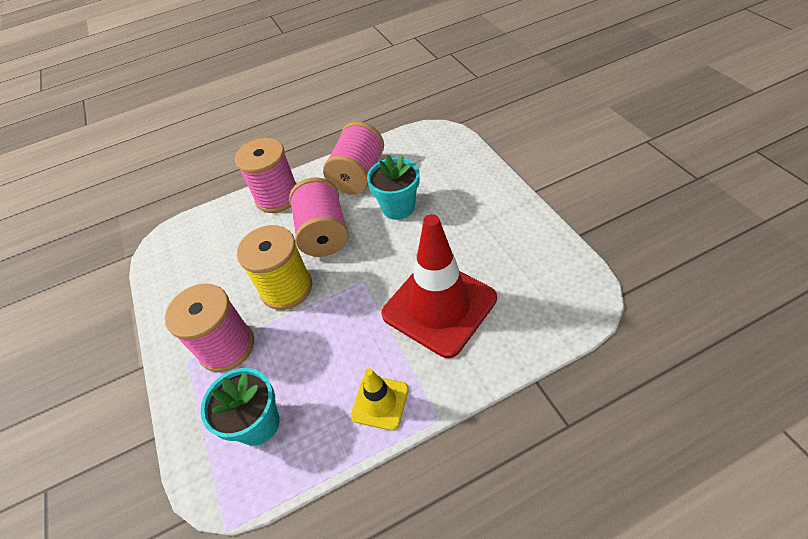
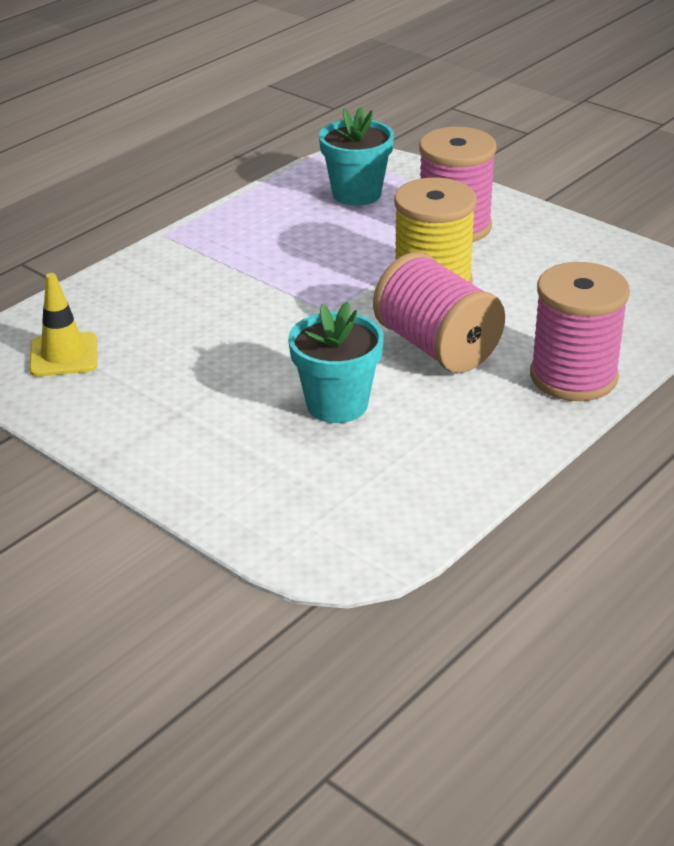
camera: 150 degrees right, 15 degrees down
(358, 175) = (454, 440): pink spool -> none
(380, 402) = (233, 230): yellow traffic cone -> yellow traffic cone (63, 355)
(439, 306) = (203, 309): red traffic cone -> none

